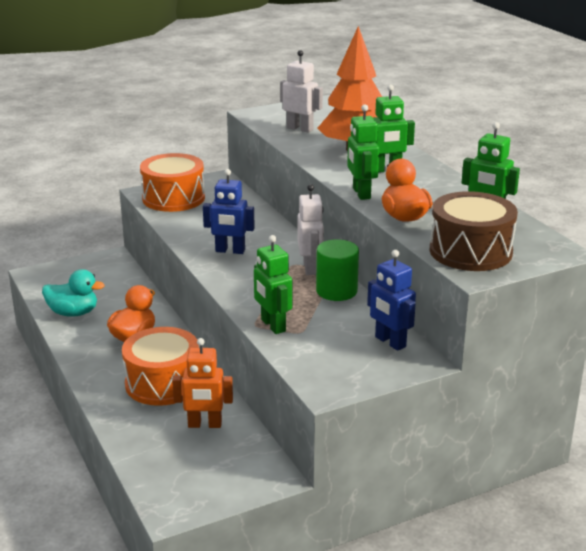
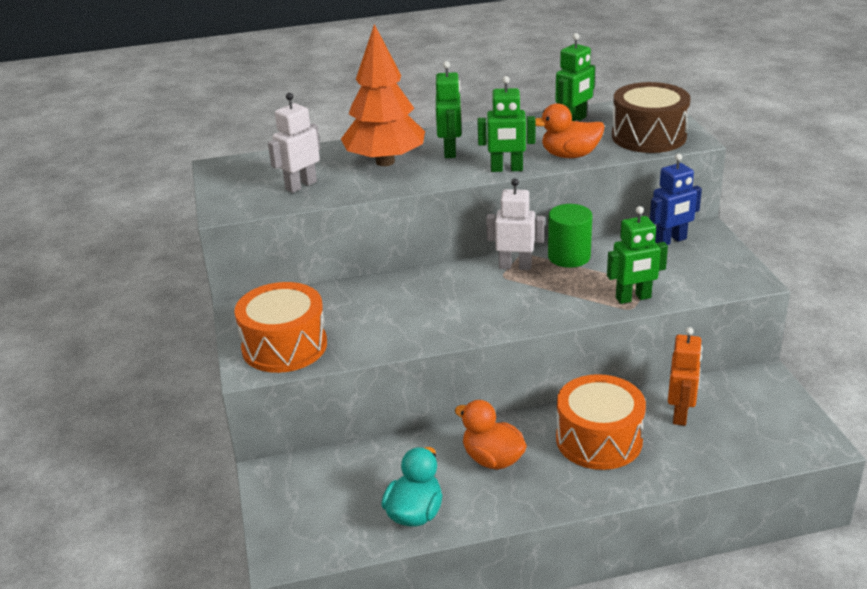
camera: 75 degrees left, 5 degrees up
(230, 251) = (457, 312): blue robot -> none

